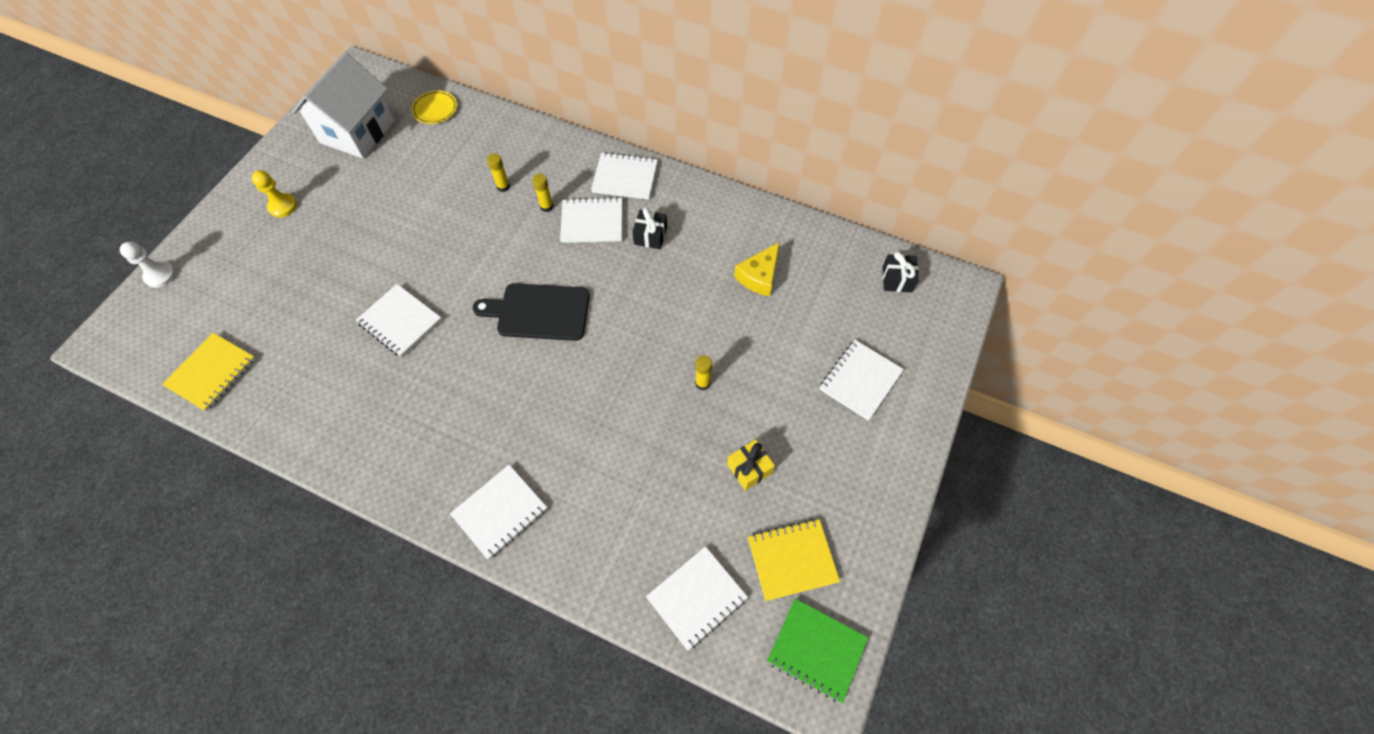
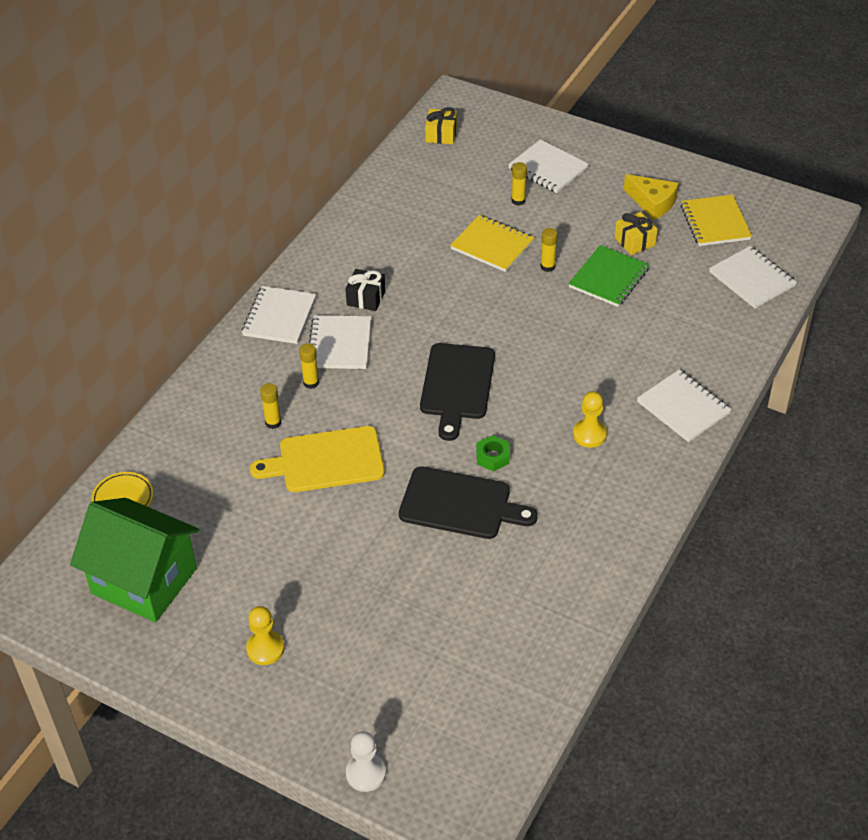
camera: 85 degrees left, 15 degrees down
(212, 373) = (520, 681): yellow notebook -> yellow notebook (492, 245)
(357, 132) = (144, 581): white house -> green house
(400, 321) = (460, 504): white notebook -> black cutting board
(451, 343) = (492, 457): none -> green nut
(459, 225) = (326, 460): none -> yellow cutting board
(471, 423) = (589, 434): none -> yellow pawn
(759, 276) = (428, 222): yellow cheese -> yellow cheese (652, 203)
(802, 353) = (518, 201): none -> yellow glue stick
(816, 650) = (785, 215): green notebook -> green notebook (608, 278)
(897, 279) = (441, 135): black gift -> yellow gift

